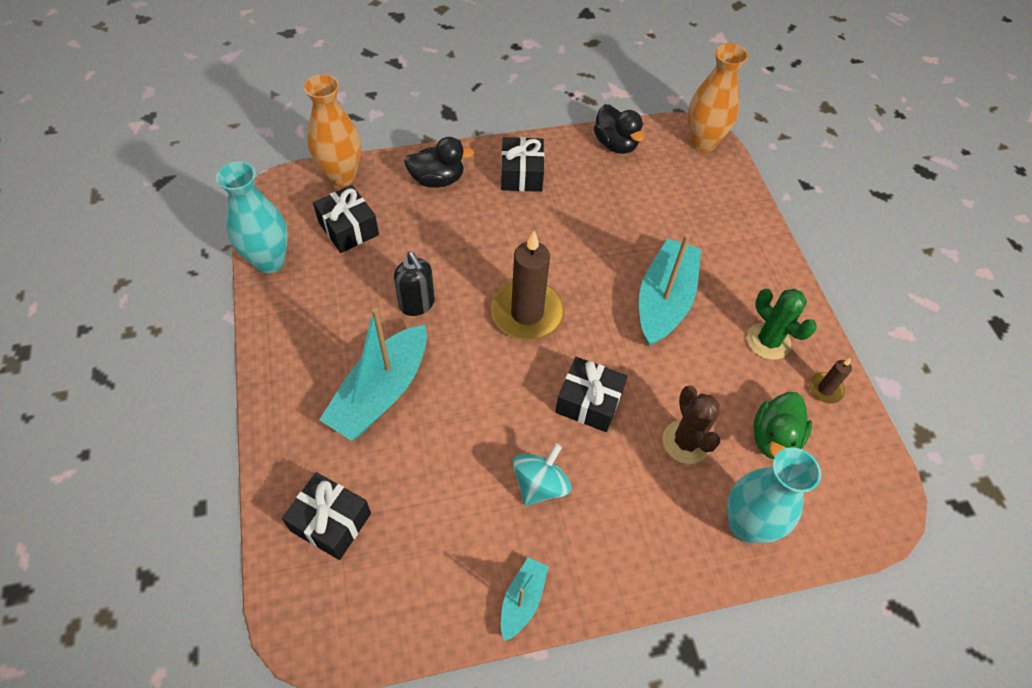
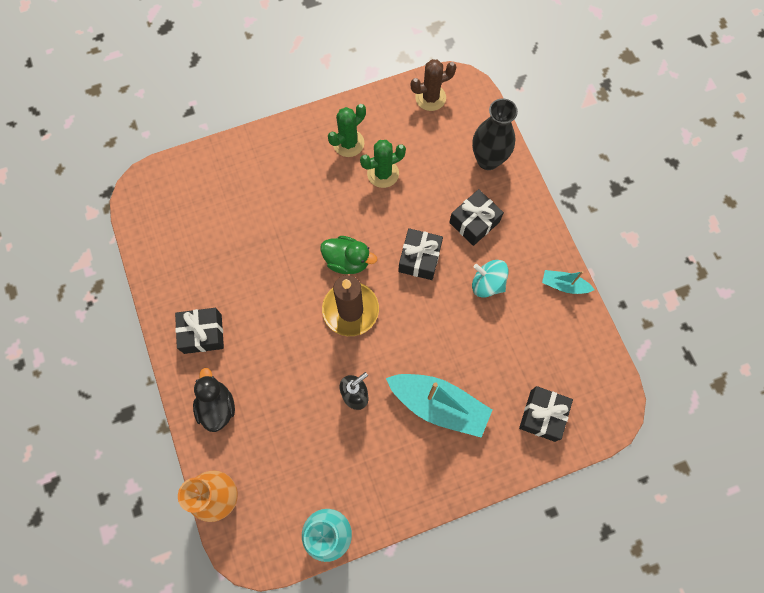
camera: 95 degrees left, 15 degrees up
(348, 228) = (284, 472): black gift -> black gift (474, 222)
(615, 144) = (157, 258): black duck -> none
(664, 301) = (323, 212): turquoise boat -> none
(686, 442) = (438, 195): brown cactus -> brown cactus (430, 98)
(702, 143) = (149, 187): orange vase -> none
(721, 376) = (383, 173): none -> green cactus
(746, 525) = (488, 160): turquoise vase -> black vase
(773, 438) = (424, 142): green duck -> green duck (347, 261)
(825, 389) = (382, 110): brown candle -> none

